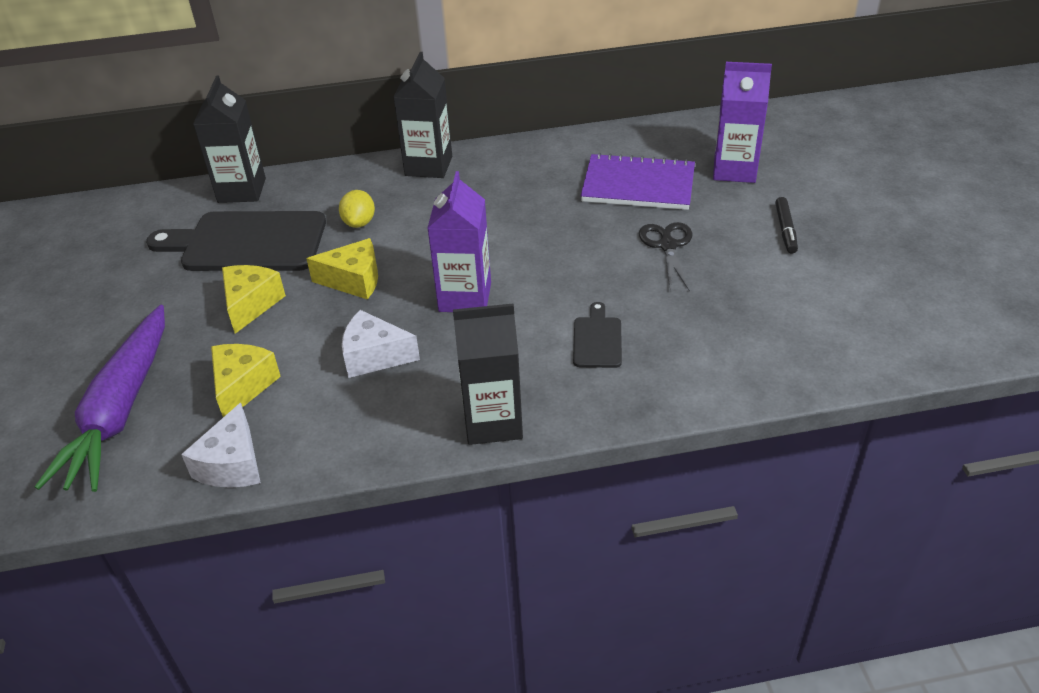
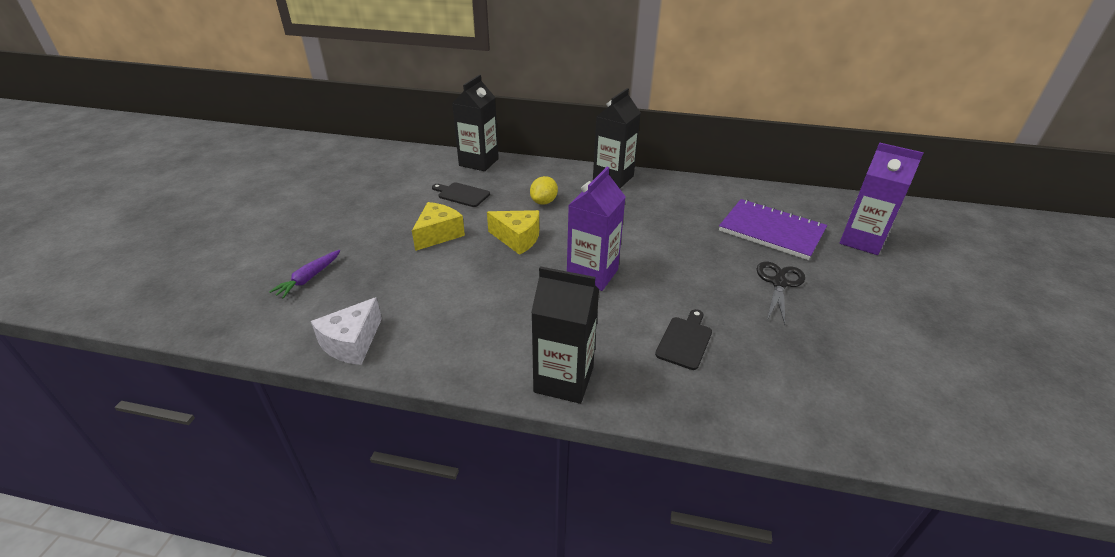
camera: 20 degrees right, 5 degrees down
(121, 410) = (309, 278): purple carrot -> purple carrot, size x0.43
(243, 386) = (396, 288): yellow cheese -> none
(247, 242) = (462, 194): black cutting board -> black cutting board, size x0.47
(374, 356) = (501, 297): white cheese -> none
(785, 230) = (895, 300): black marker -> none

